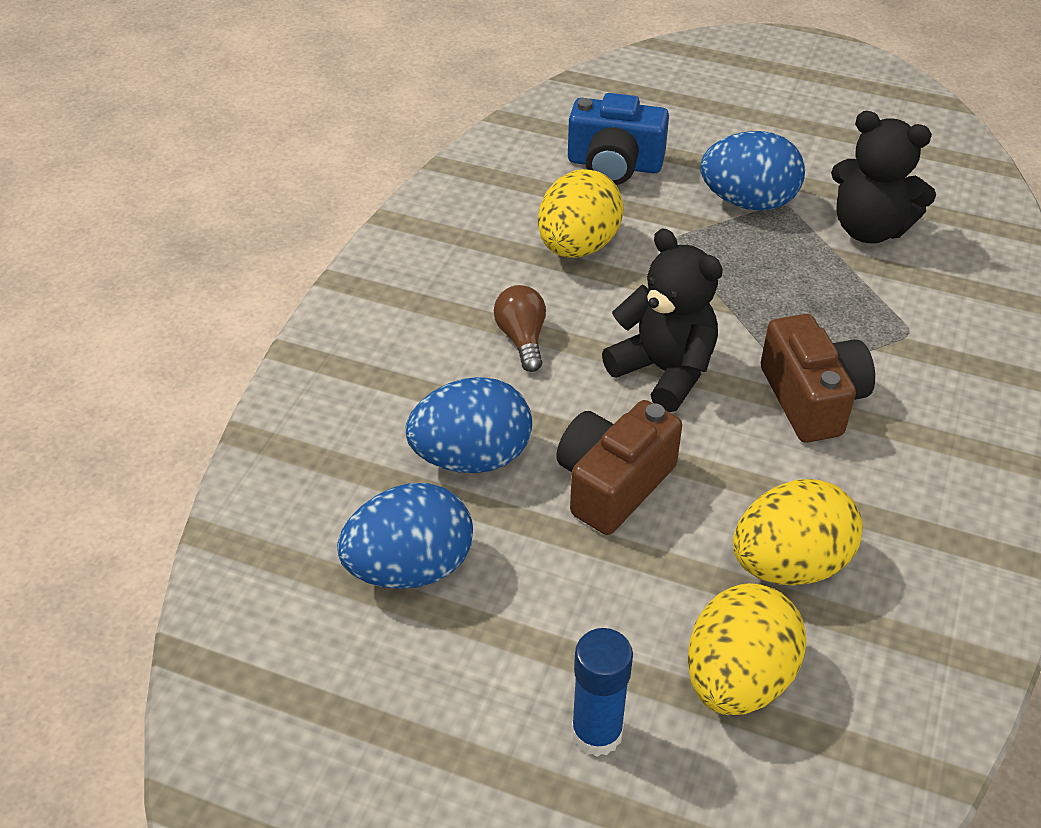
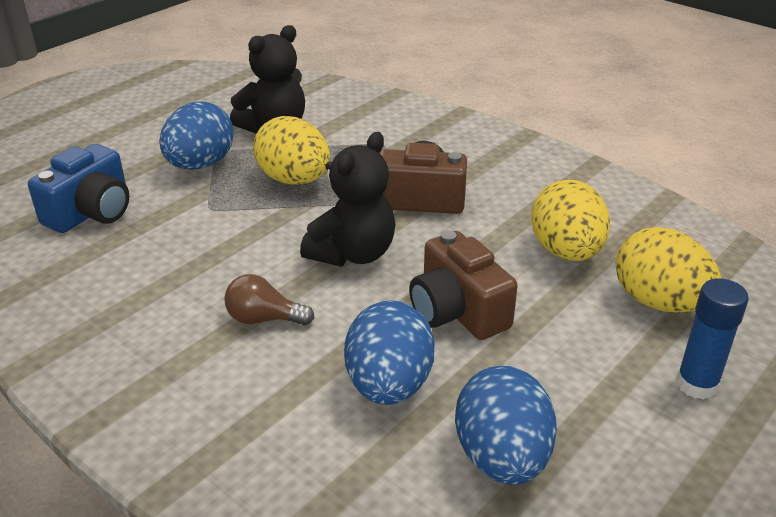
camera: 70 degrees left, 10 degrees down
(578, 246) = (175, 258): yellow egg -> yellow egg (294, 180)
(664, 371) = (353, 253): black teddy bear -> black teddy bear turned 150 degrees clockwise

